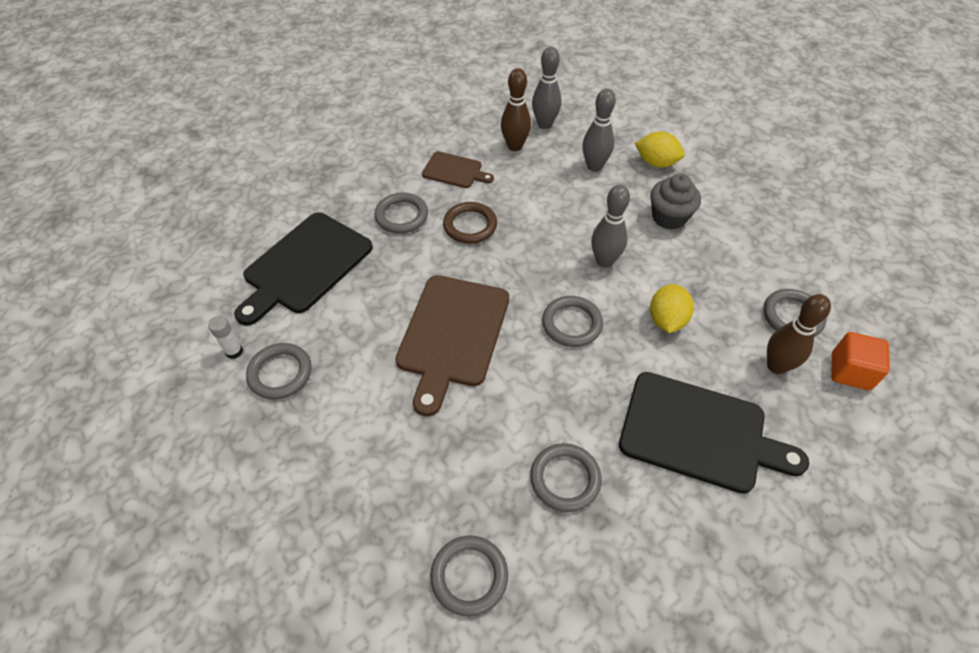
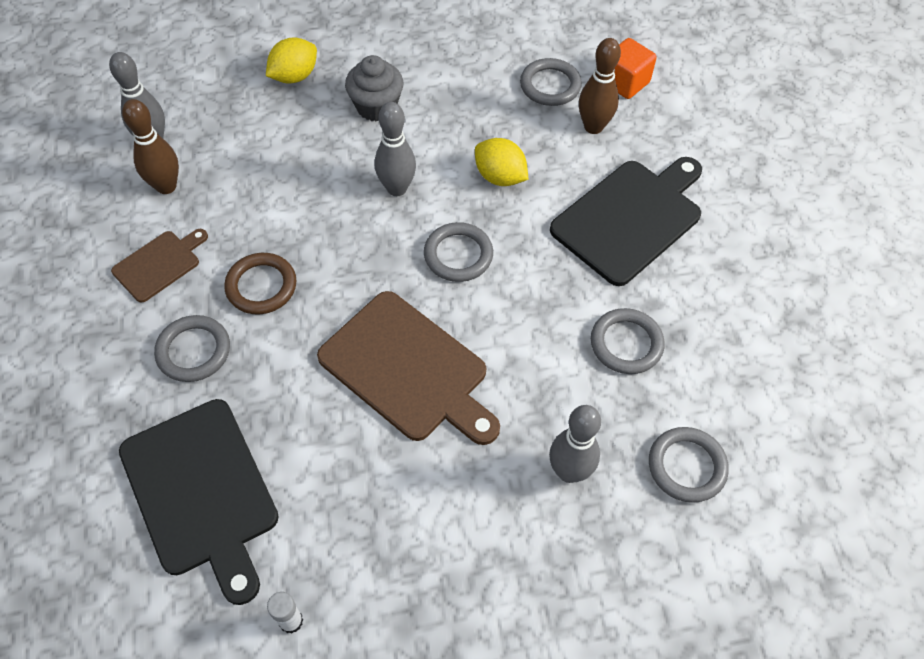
camera: 65 degrees left, 5 degrees up
(280, 373) = (357, 573): grey ring -> none
(594, 166) = (258, 130): grey bowling pin -> grey bowling pin (569, 471)

